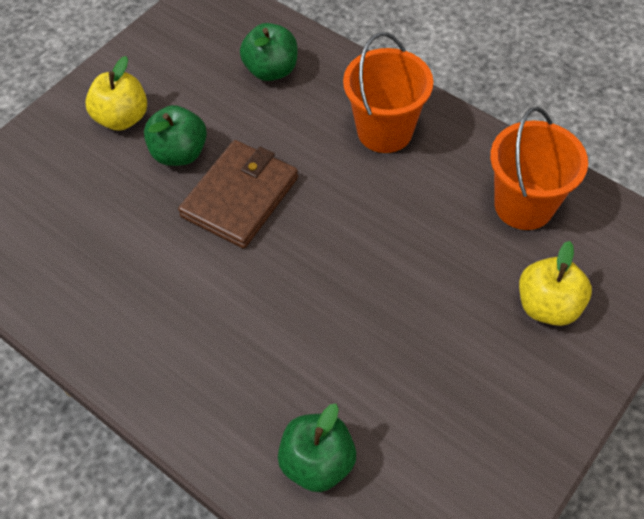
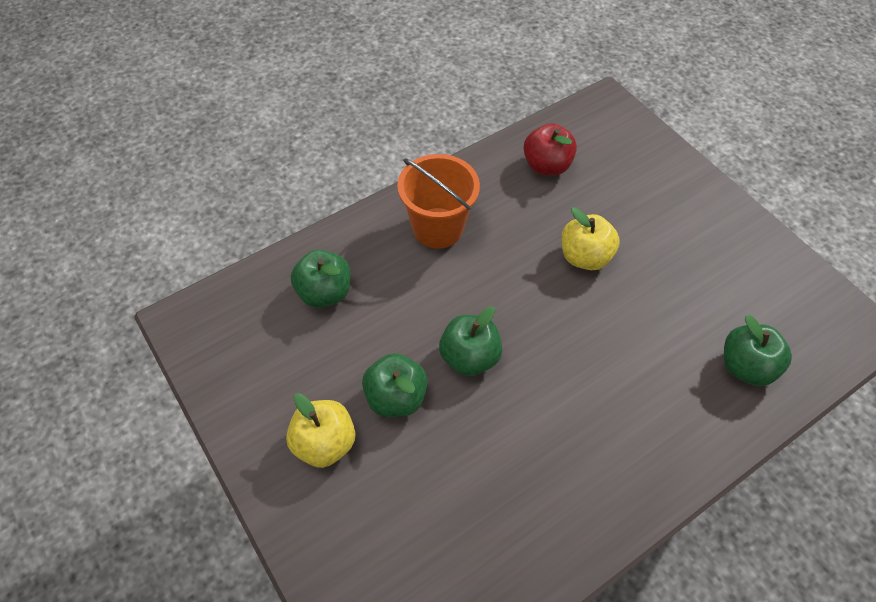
camera: 75 degrees left, 0 degrees up
(240, 197) = (469, 357): brown wallet -> green apple
(523, 205) = (546, 166): orange bucket -> red apple
(547, 305) = (638, 183): yellow apple -> yellow apple (584, 257)

